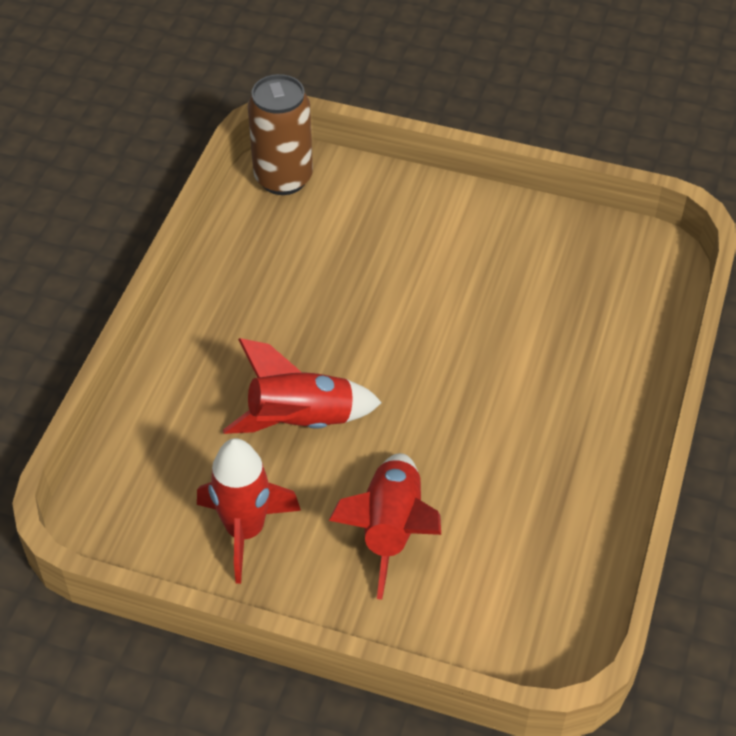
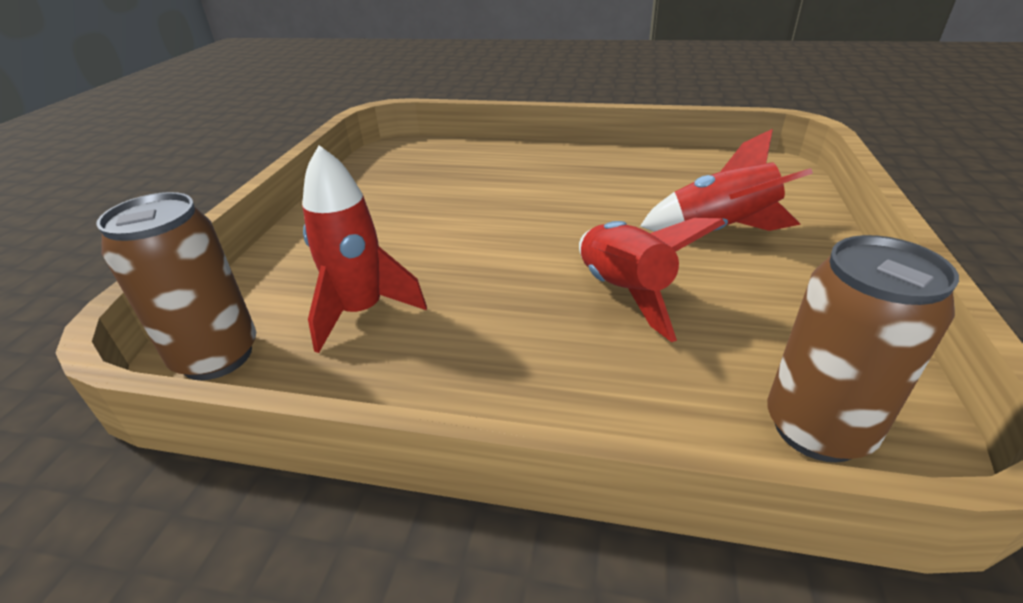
camera: 95 degrees left, 15 degrees down
(126, 491) = (817, 428): none -> brown can
(245, 531) = (790, 312): red rocket -> red rocket (362, 312)

